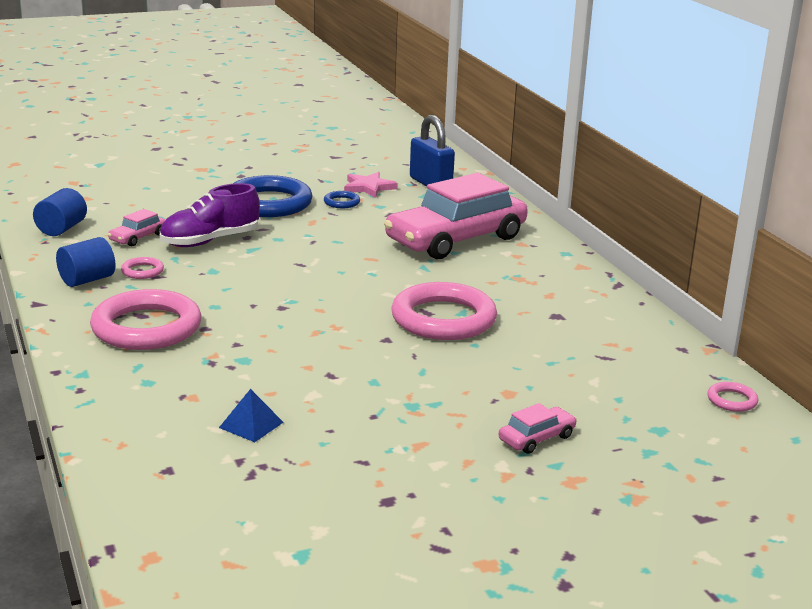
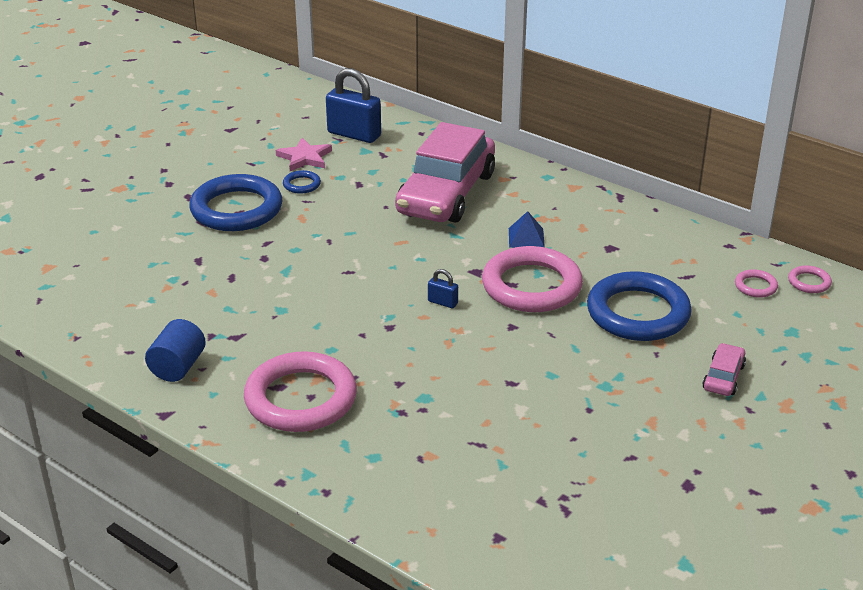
camera: 30 degrees left, 10 degrees up
(61, 229) = (73, 315): blue cylinder -> none
(138, 237) = (163, 297): pink car -> none
(142, 271) = (217, 336): pink ring -> pink ring (755, 286)
(210, 241) = (236, 275): purple shoe -> none
(251, 425) = (509, 461): blue pyramid -> blue pyramid (526, 238)
(349, 306) = (442, 302): none -> blue padlock
(517, 367) = (638, 313): none -> blue ring

